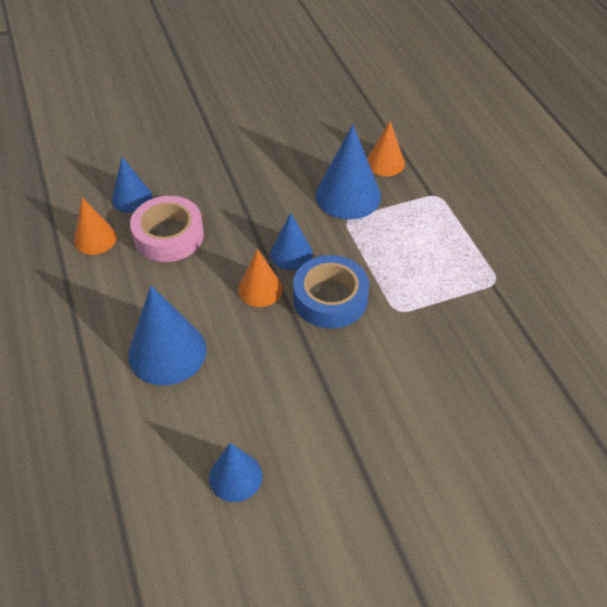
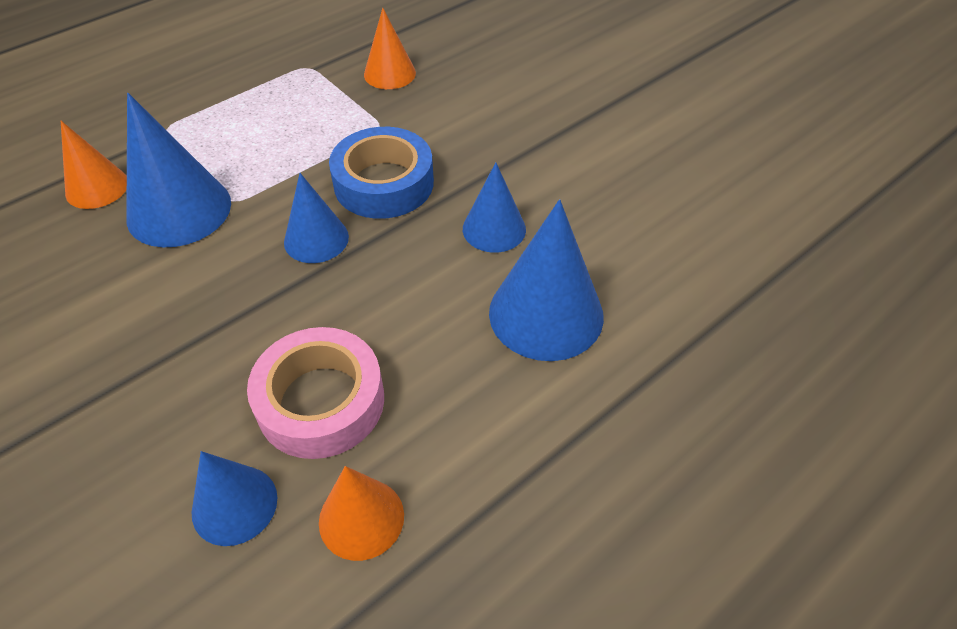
camera: 110 degrees left, 0 degrees up
(235, 476) = (666, 195): blue cone -> blue cone (494, 229)
(260, 289) = (395, 252): orange cone -> orange cone (389, 73)

